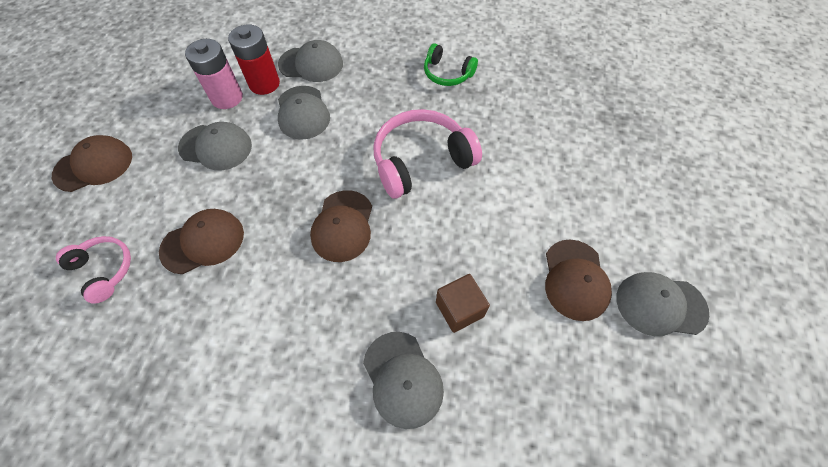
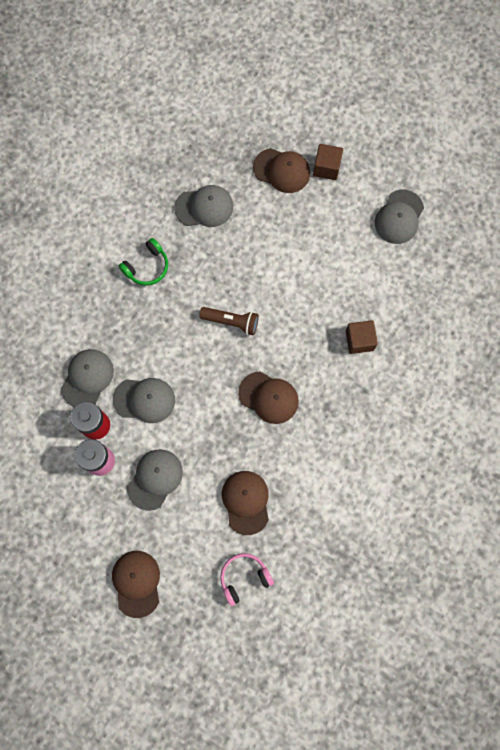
camera: 70 degrees left, 15 degrees up
(402, 379) = (392, 392): grey cap -> grey cap (204, 207)
(421, 161) = (231, 322): pink headphones -> brown flashlight
(575, 280) = (365, 259): brown cap -> brown cap (282, 170)
(665, 197) = (326, 167): none -> brown cube

